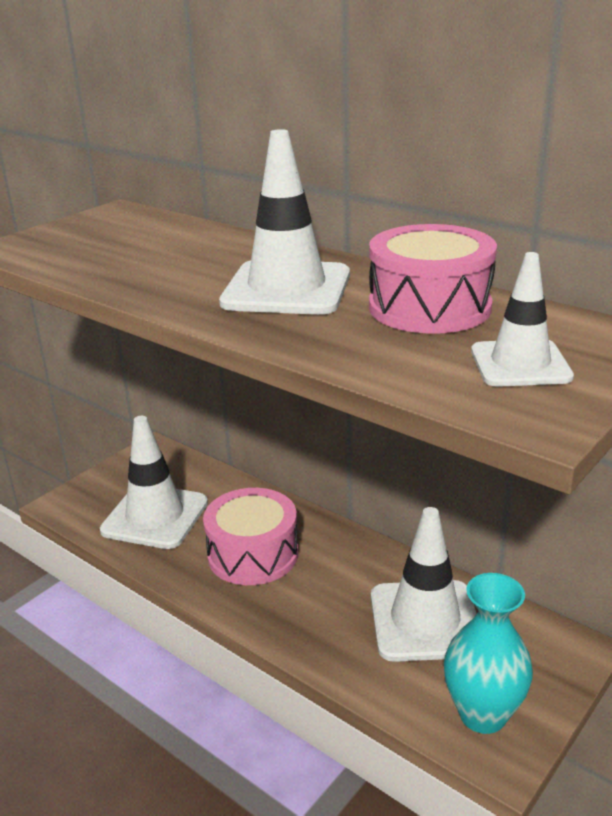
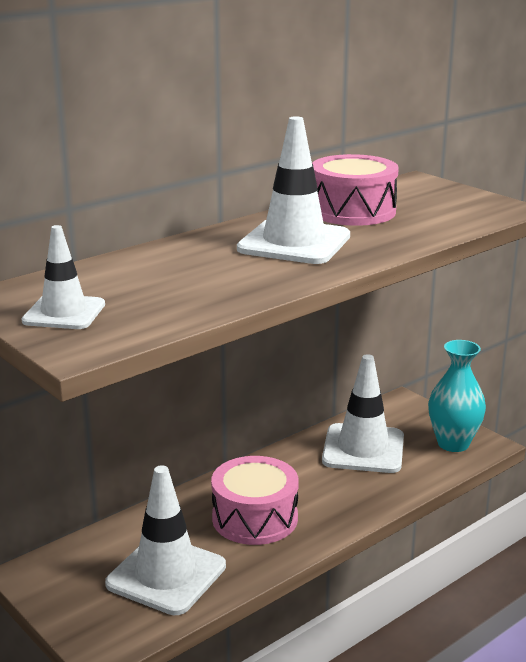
camera: 80 degrees left, 5 degrees down
(520, 364) = (445, 203): white traffic cone -> white traffic cone (64, 313)

